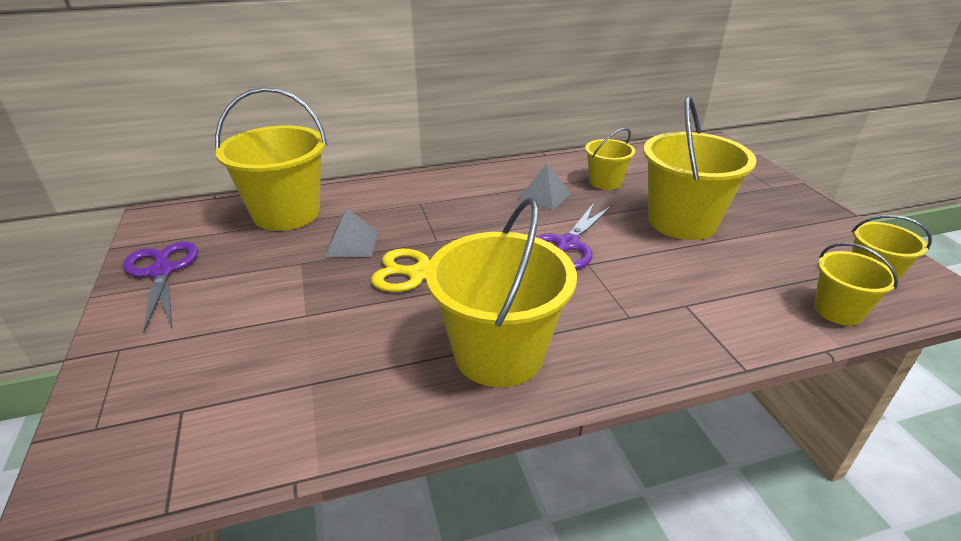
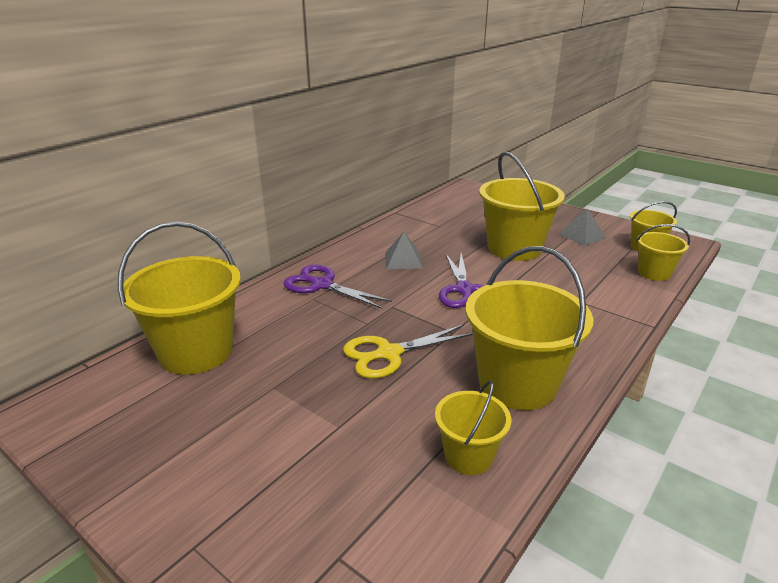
camera: 35 degrees left, 5 degrees down
(162, 272) = (133, 458): purple scissors -> purple scissors (322, 285)
(352, 244) = (298, 353): grey pyramid -> grey pyramid (582, 235)
(605, 182) = (432, 236): yellow bucket -> yellow bucket (468, 456)

